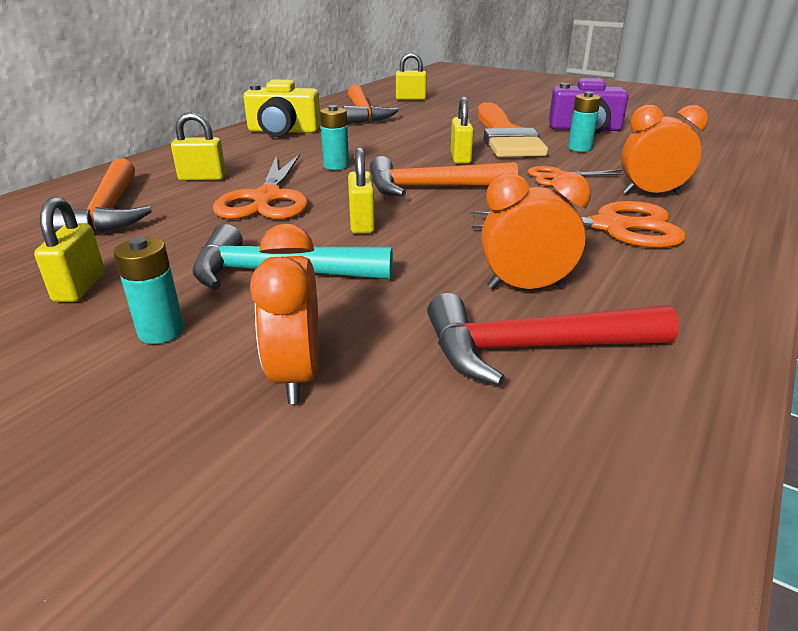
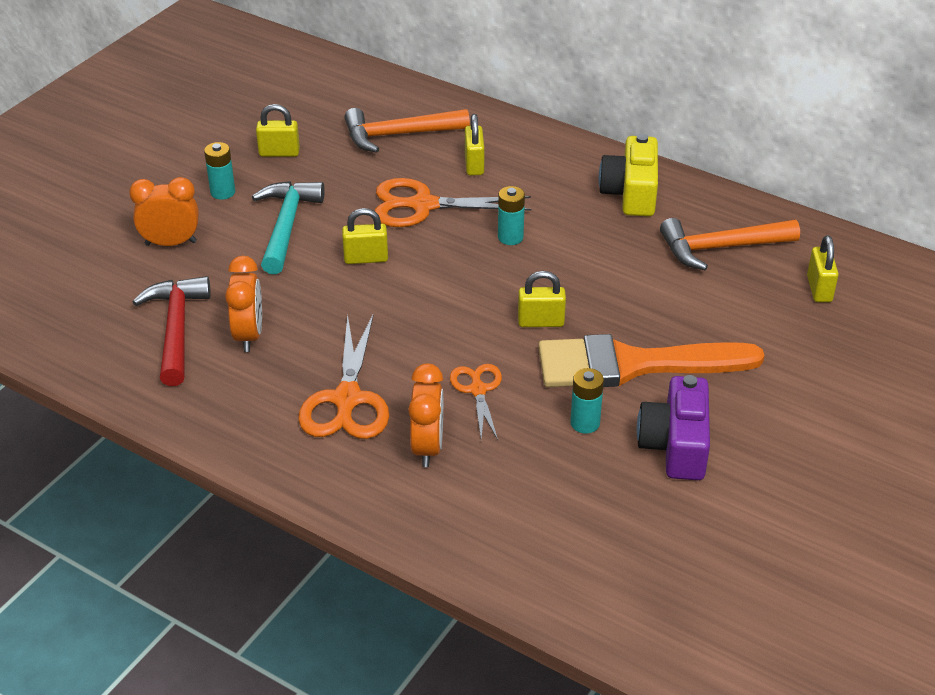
camera: 90 degrees right, 10 degrees up
(431, 188) = (447, 297): orange hammer -> none

